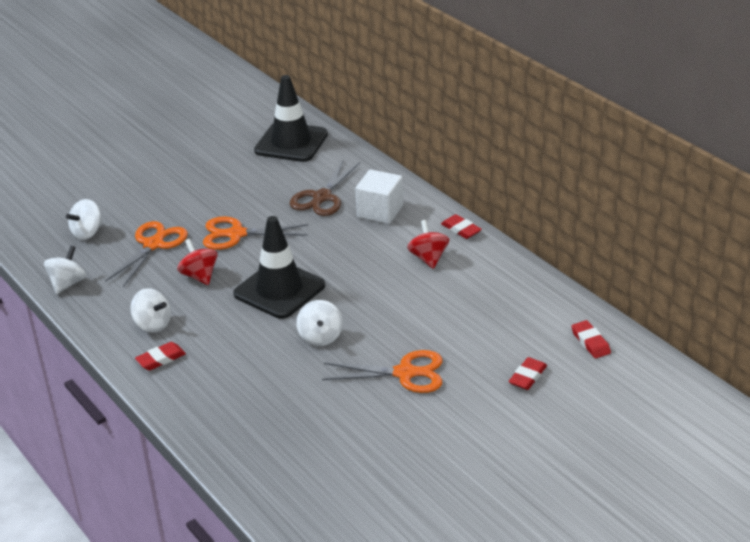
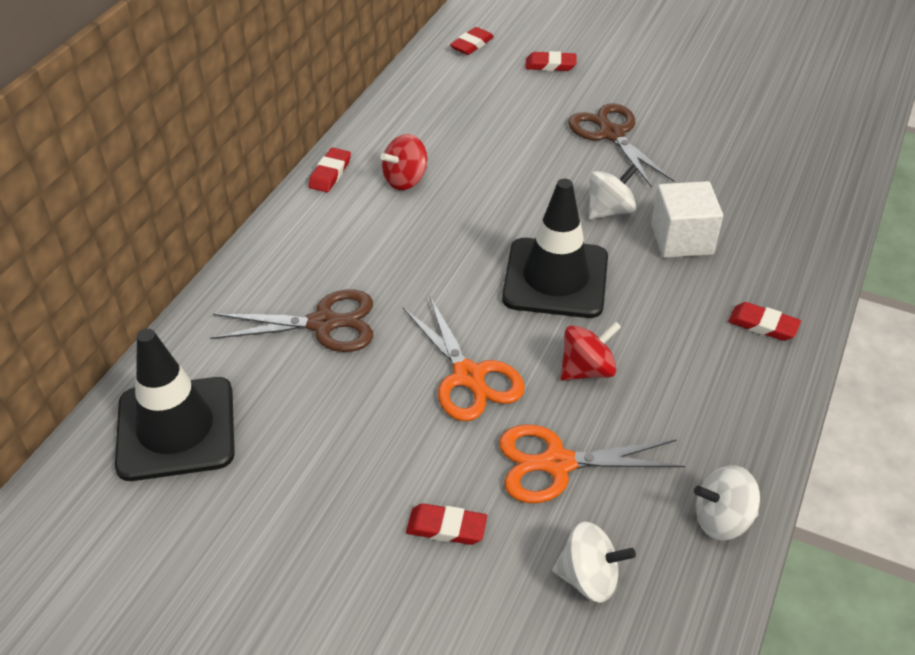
camera: 120 degrees left, 10 degrees up
(153, 324) = (715, 366): white spinning top -> none
(156, 202) = (446, 527): none -> red eraser
(199, 276) = (587, 370): red spinning top -> red spinning top turned 150 degrees counterclockwise
(380, 211) = (328, 253): white cube -> white cube (681, 239)
(405, 373) = (611, 134): orange scissors -> brown scissors

